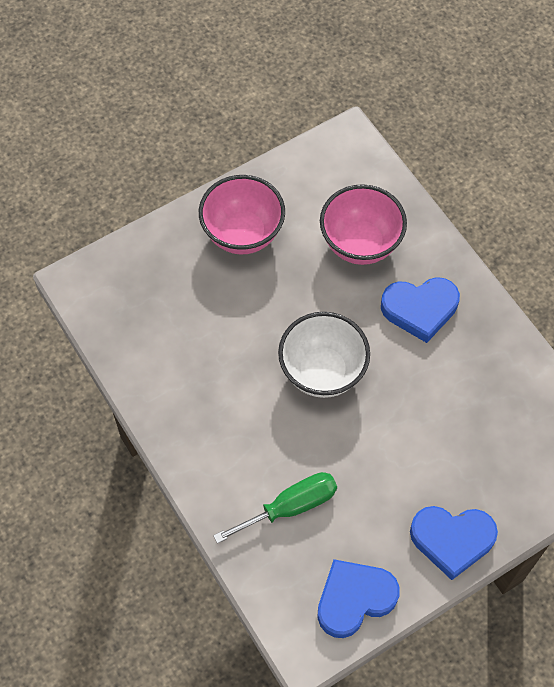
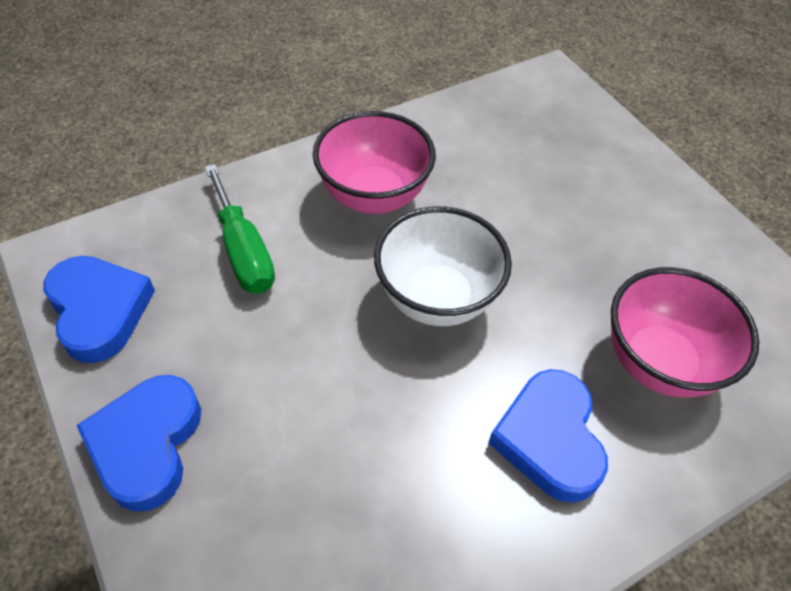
camera: 90 degrees right, 10 degrees down
(243, 234) = (646, 223): pink bowl -> pink bowl (373, 196)

